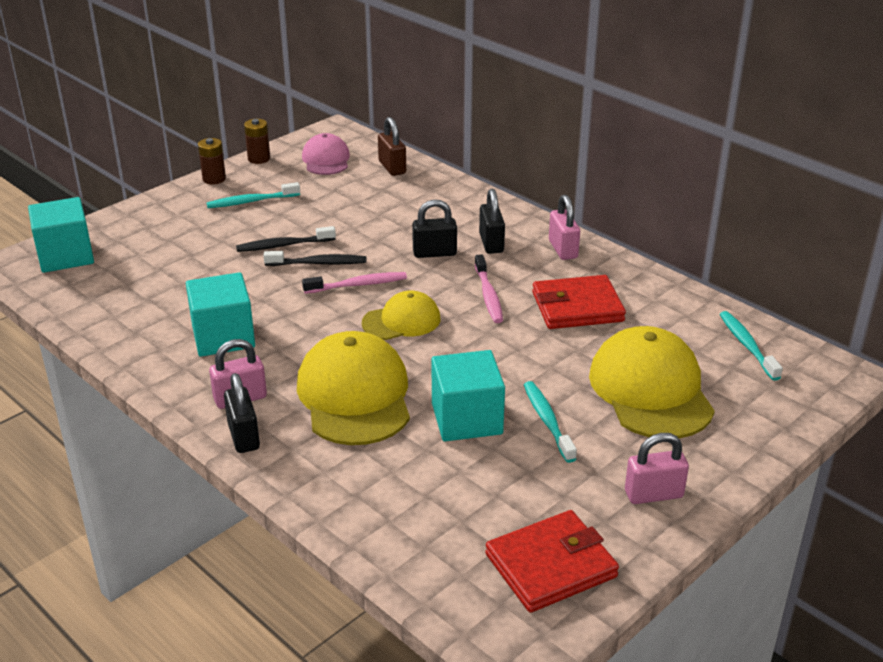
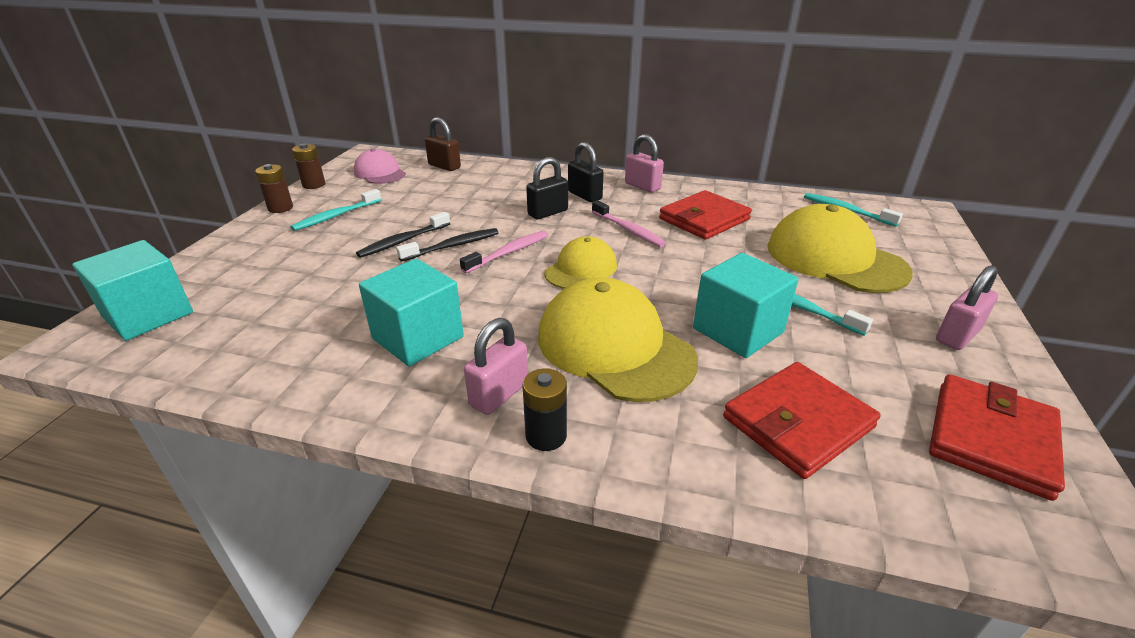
camera: 30 degrees left, 0 degrees up
(243, 436) = (546, 436): black padlock -> black battery
(421, 497) = (798, 423): none -> red wallet

